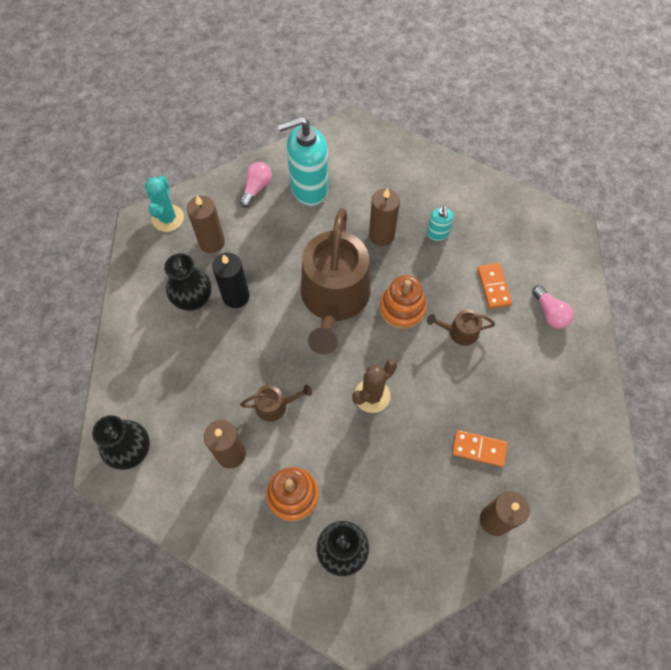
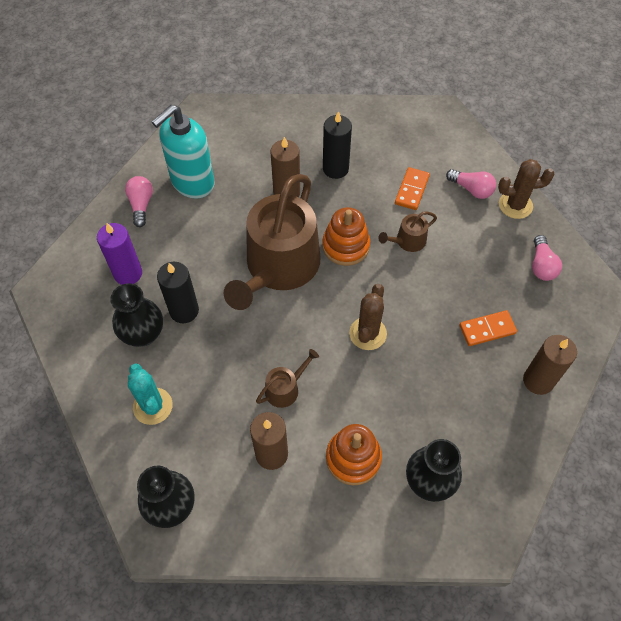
camera: 30 degrees left, 5 degrees down
(168, 218) = (68, 272): turquoise cactus -> turquoise cactus (153, 406)
(212, 242) = (128, 273): brown candle -> purple candle
(334, 298) = (279, 267): brown watering can -> brown watering can turned 45 degrees clockwise
(437, 234) = (335, 168): turquoise soap dispenser -> black candle
(493, 286) = (411, 190): orange domino -> orange domino turned 60 degrees clockwise
(569, 418) = (541, 265): none -> pink light bulb
(582, 349) = (515, 205): none -> brown cactus

